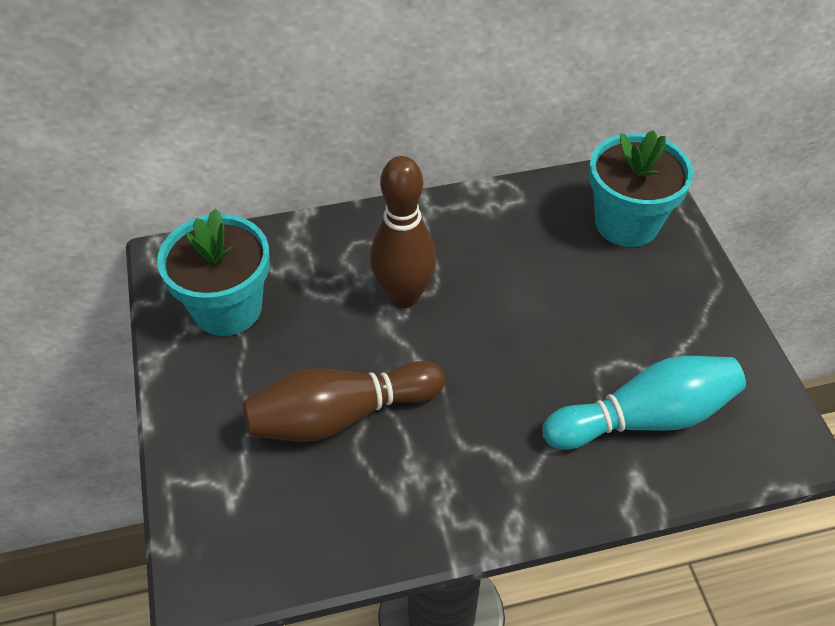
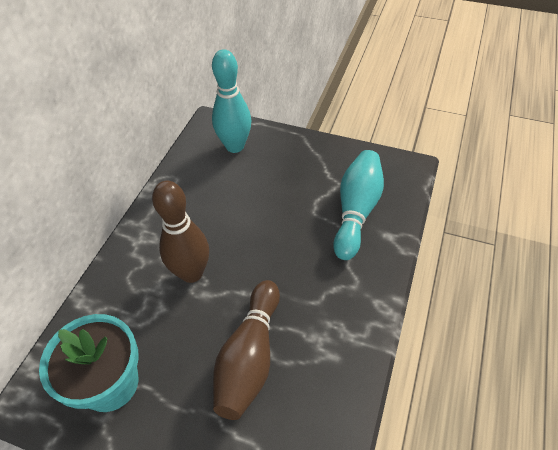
camera: 55 degrees left, 0 degrees up
(626, 223) = (235, 146): turquoise flower pot -> turquoise bowling pin

